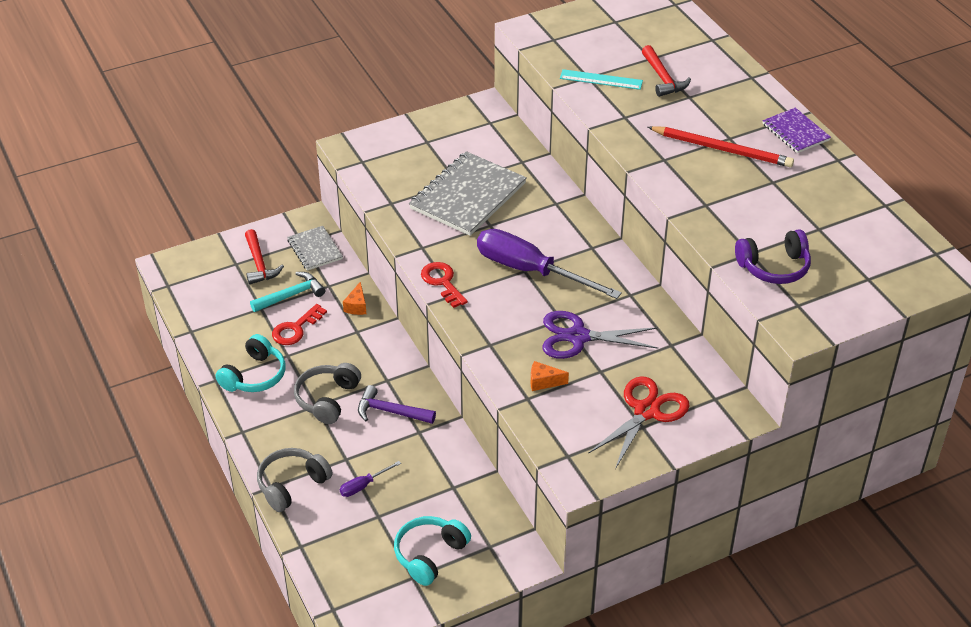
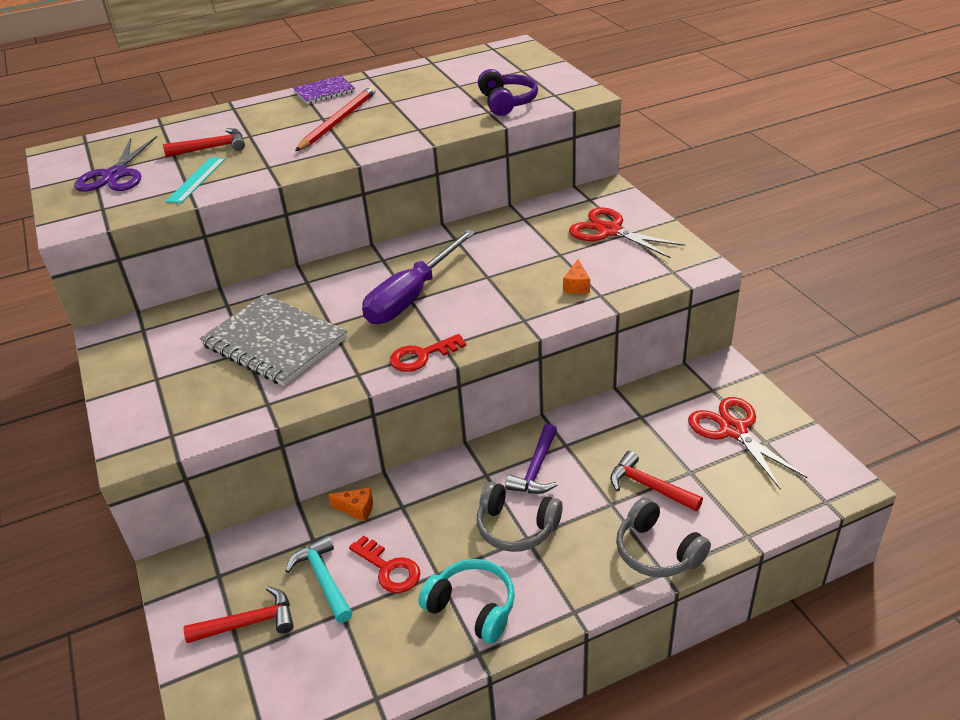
camera: 85 degrees left, 5 degrees down
(315, 249) = (237, 559): grey notebook -> none
(363, 485) = (649, 486): purple screwdriver -> red hammer
(429, 555) = (733, 430): turquoise headphones -> red scissors
(578, 337) = (513, 266): purple scissors -> purple scissors (116, 175)

